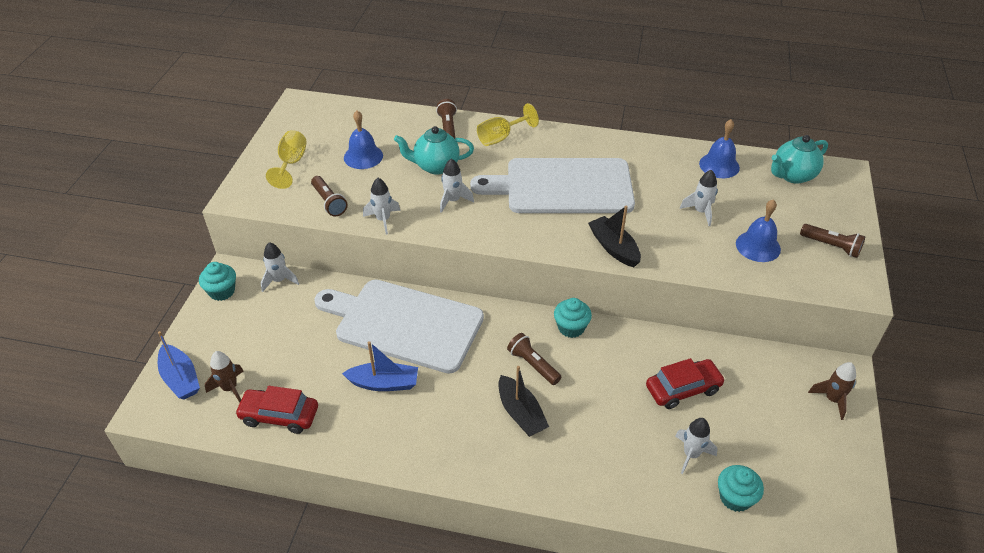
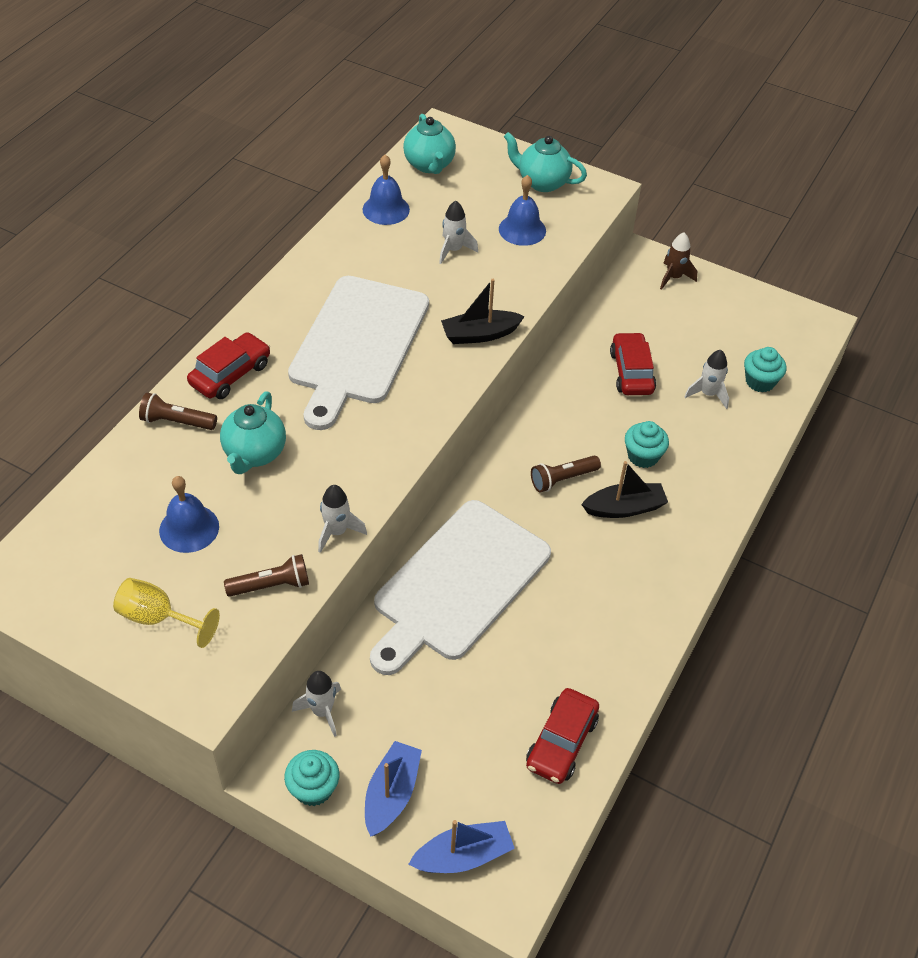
camera: 75 degrees left, 5 degrees up
(230, 388) = (500, 795): brown rocket -> none
(384, 383) = (544, 623): blue boat -> blue boat (391, 794)
(453, 201) = (333, 452): white rocket -> none
(501, 137) = (230, 374): yellow goblet -> red car
(571, 327) = (521, 431): turquoise cupcake -> turquoise cupcake (643, 456)
(831, 246) = (542, 182): brown flashlight -> turquoise teapot

